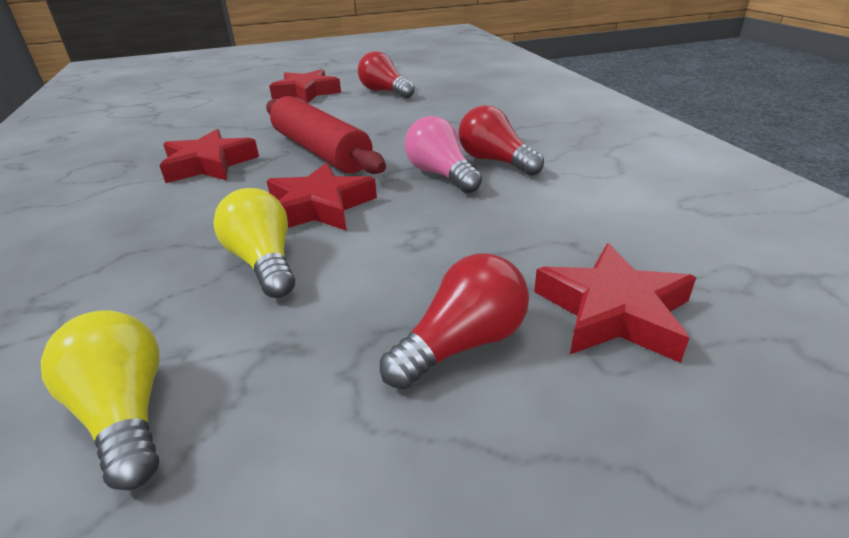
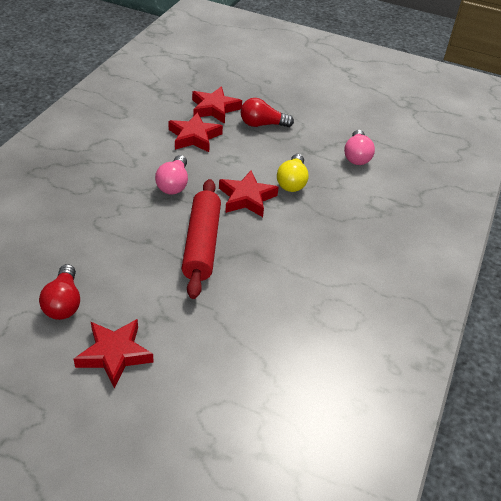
camera: 145 degrees left, 10 degrees up
(125, 414) = (356, 156): yellow light bulb -> pink light bulb
(209, 164) = (271, 273): red star -> red star (194, 137)
(495, 161) = (138, 176): red light bulb -> none

